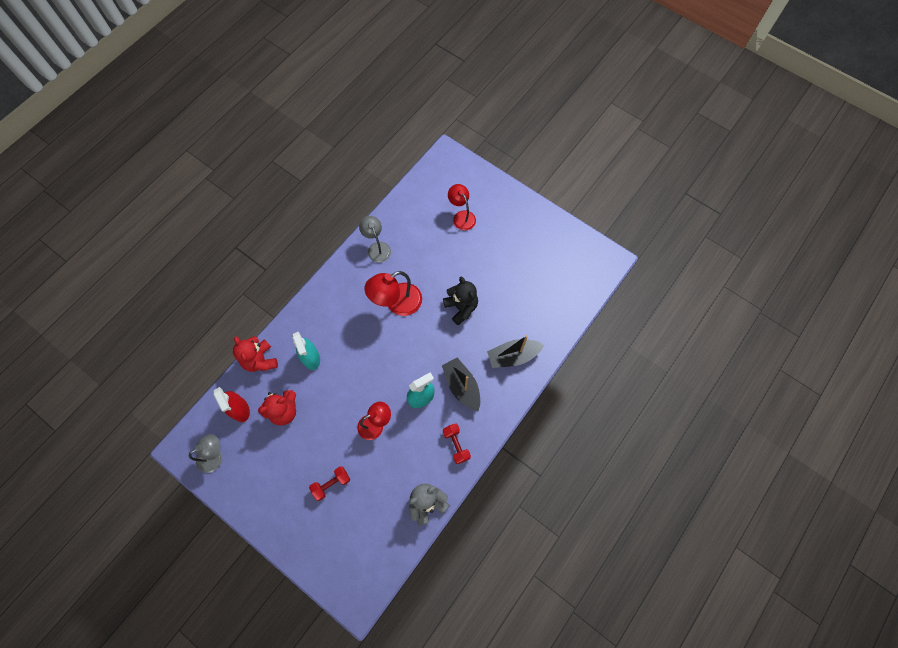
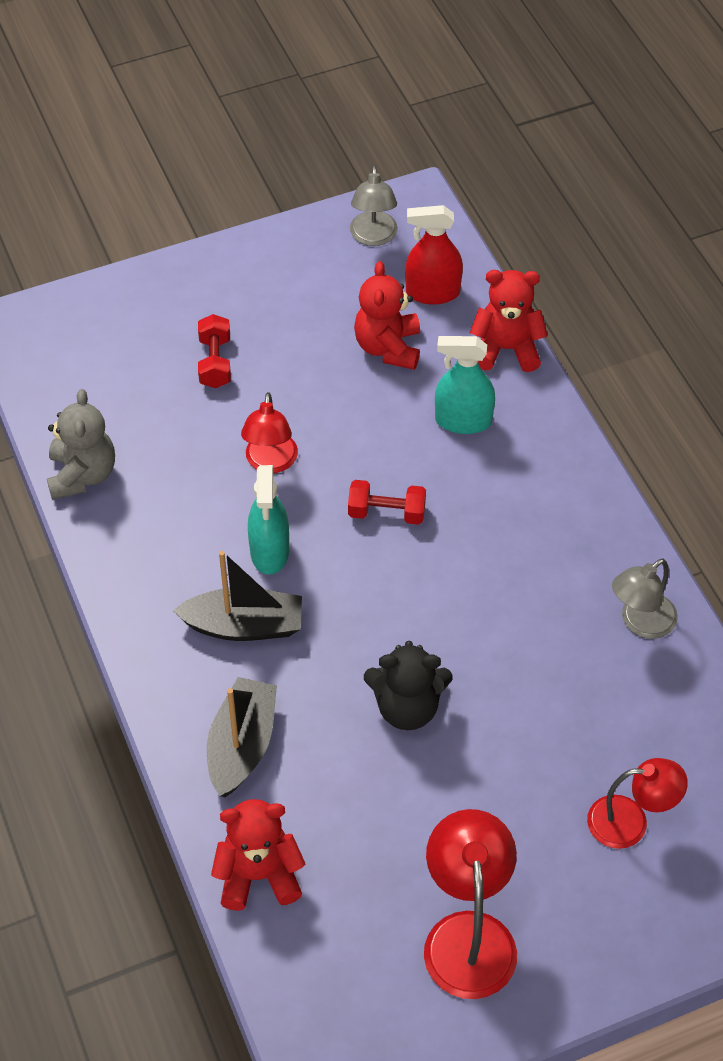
camera: 120 degrees right, 15 degrees down
(377, 248) = (640, 623): grey lamp -> grey lamp turned 135 degrees clockwise
(397, 303) = (488, 600): red lamp -> red lamp (468, 935)
(456, 445) = (144, 563): red dumbbell -> red dumbbell (386, 513)
(558, 320) = (259, 875): none -> red teddy bear

